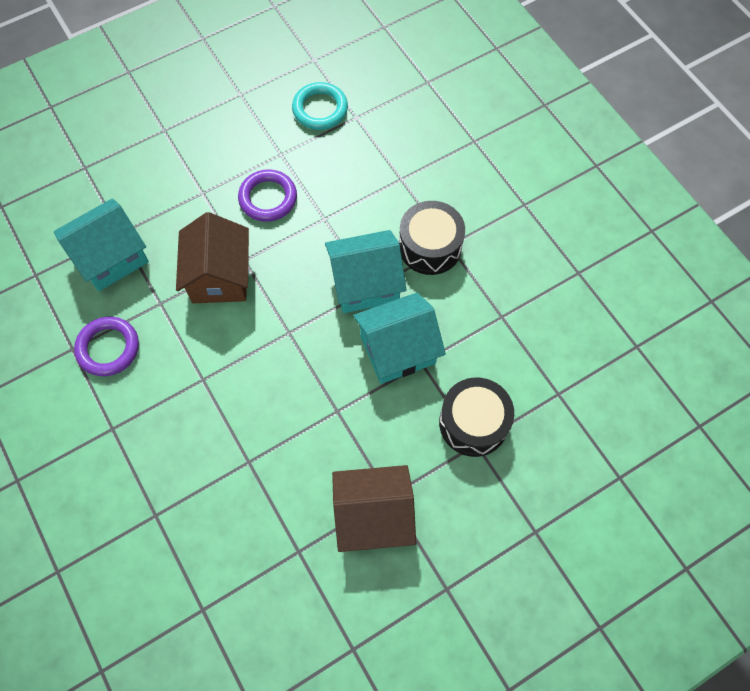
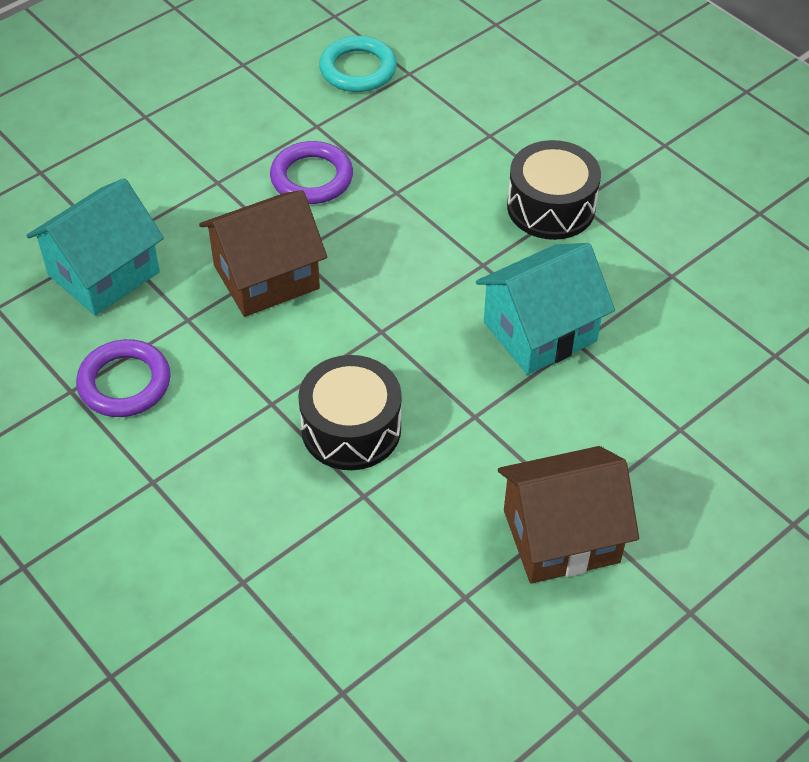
camera: 10 degrees left, 15 degrees down
(219, 277) = (266, 277): brown house -> brown house turned 75 degrees clockwise
(365, 284) = (473, 260): turquoise house -> none
(473, 423) = (669, 404): black drum -> black drum (351, 428)

